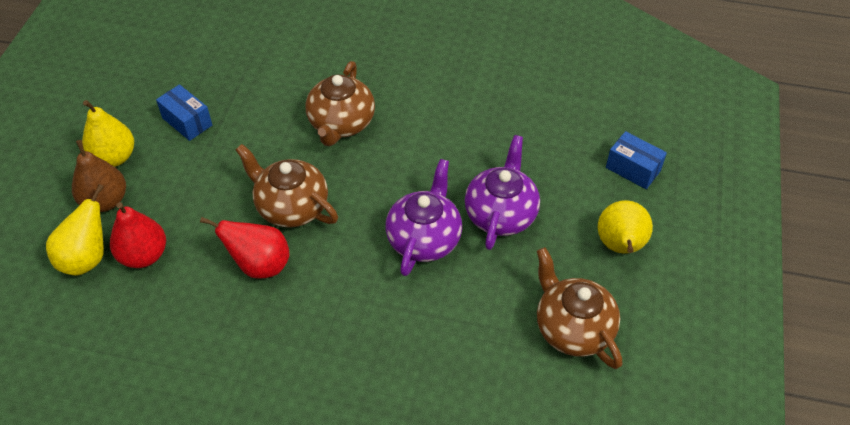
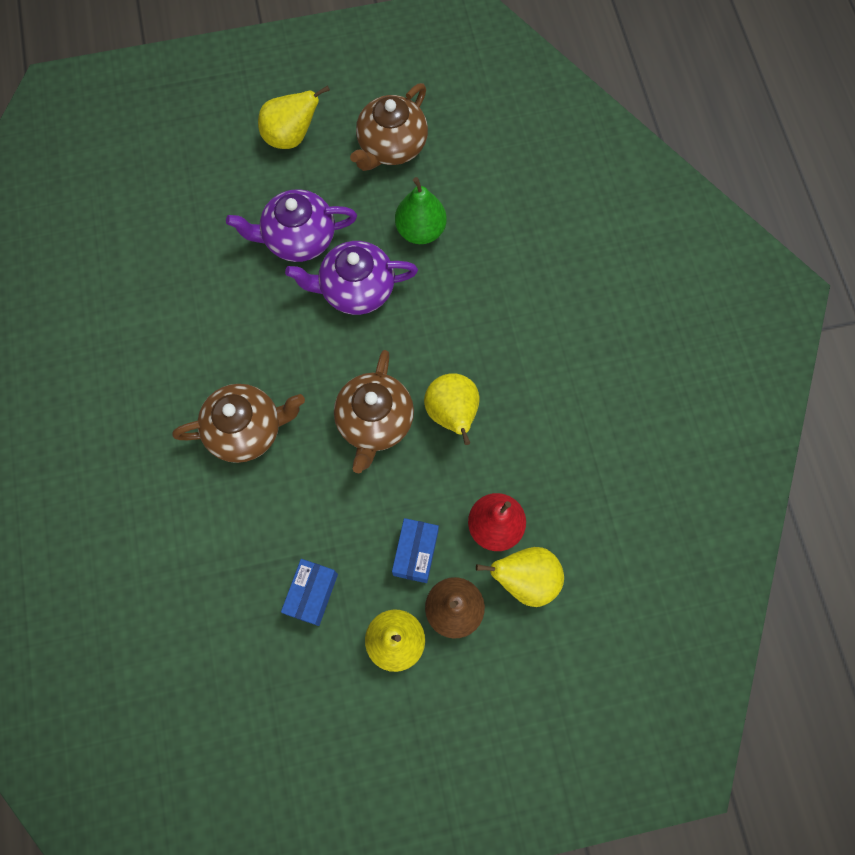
camera: 115 degrees left, 20 degrees up
(259, 265) = (452, 414): red pear -> yellow pear
(459, 315) = (420, 230): none -> green pear
(633, 169) = (196, 151): blue box -> blue box (415, 553)

